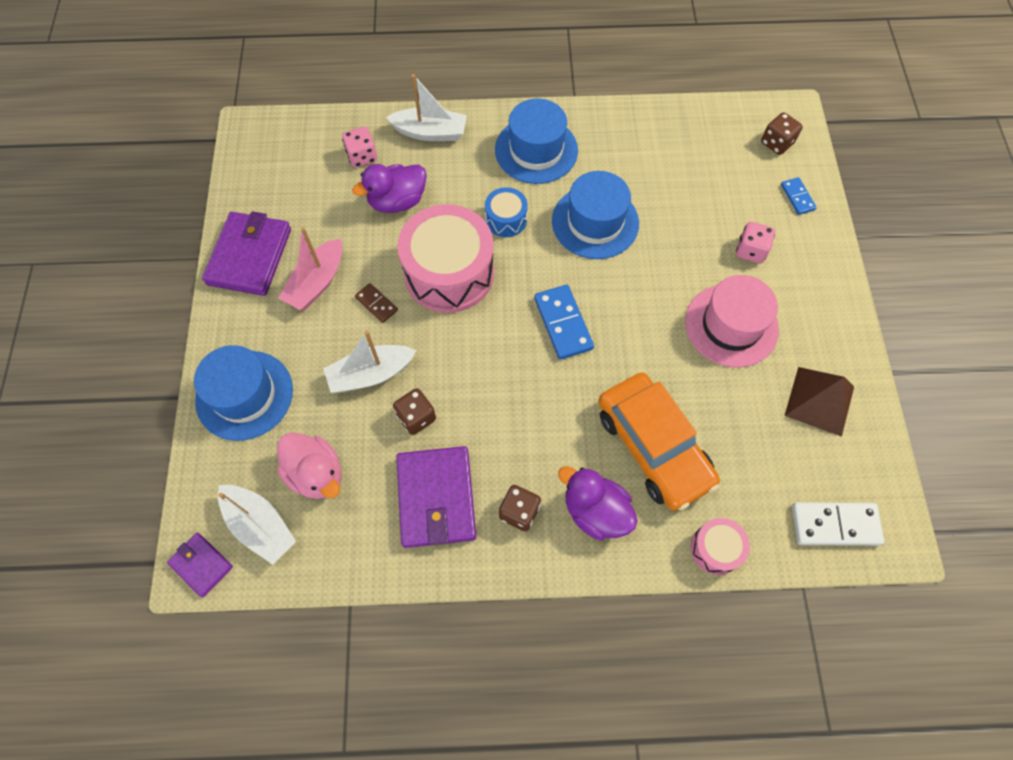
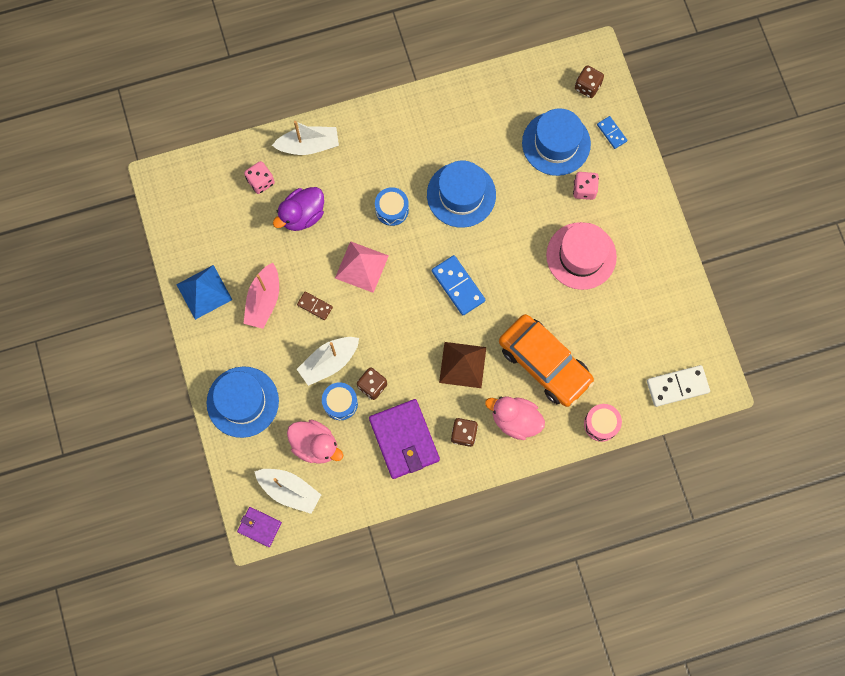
camera: 15 degrees left, 10 degrees up
(250, 256) = (204, 292): purple wallet -> blue pyramid
(367, 428) = (340, 403): none -> blue drum
(449, 273) = (361, 266): pink drum -> pink pyramid
(536, 150) = (398, 141): blue hat -> blue hat (556, 143)
(595, 511) = (515, 420): purple duck -> pink duck
(819, 401) = (653, 299): brown pyramid -> brown pyramid (462, 364)

